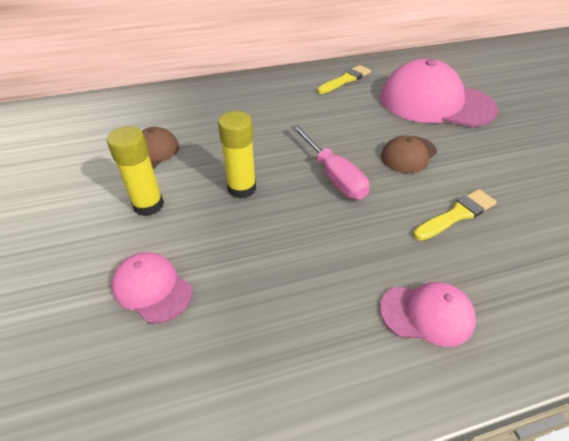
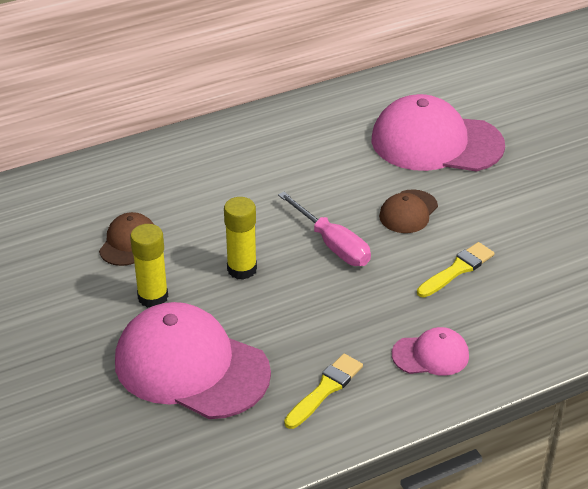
camera: 10 degrees left, 5 degrees down
(152, 288) = (191, 367): pink cap -> pink cap, size x2.08
(345, 80) = (326, 120): yellow brush -> yellow brush (325, 390)

